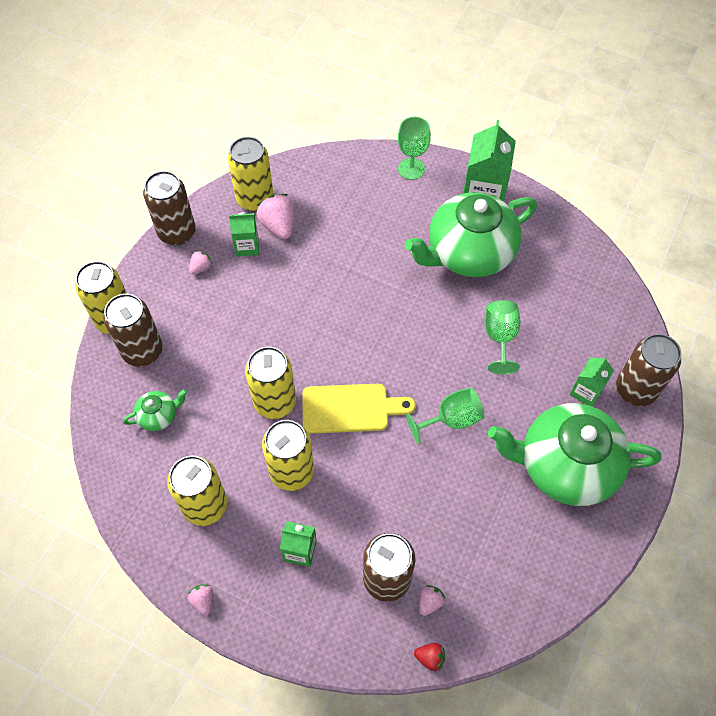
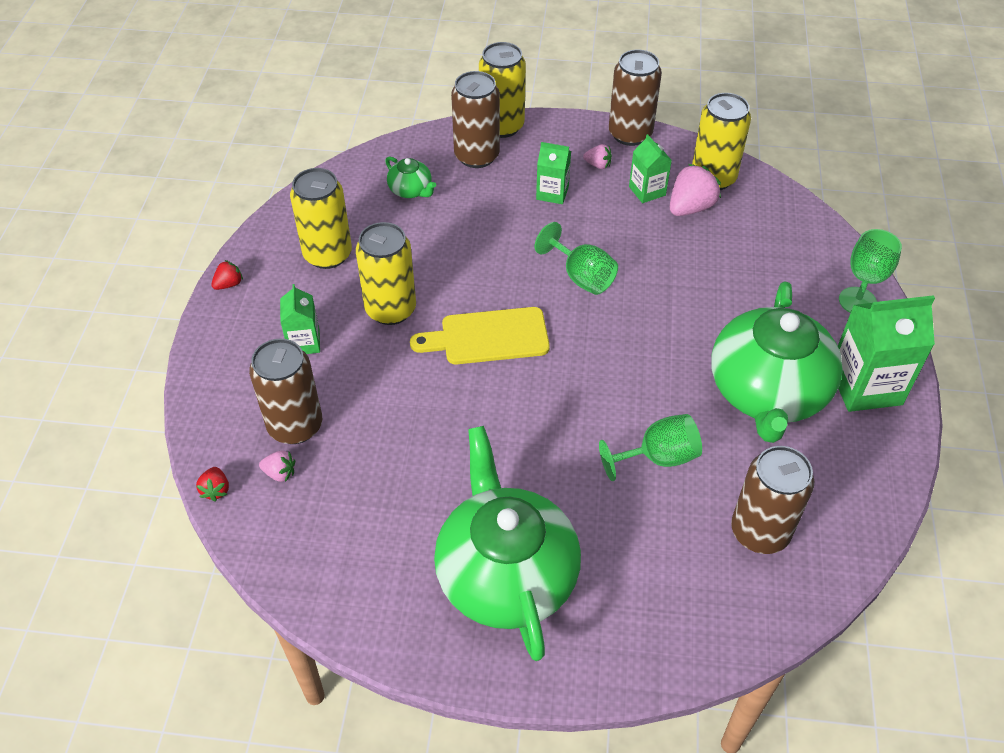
camera: 70 degrees right, 10 degrees down
(203, 600) = (229, 284): pink strawberry -> red strawberry
(275, 402) = (466, 271): yellow can -> none
(350, 408) = (488, 337): yellow cutting board -> yellow cutting board turned 105 degrees clockwise
(451, 420) = (516, 435): green goblet -> green goblet (581, 277)
(468, 253) = (767, 392): green teapot -> green teapot turned 120 degrees counterclockwise
(586, 392) = (627, 576): green carton -> green carton (552, 193)
(635, 389) = (661, 638): brown can -> brown can (760, 532)

